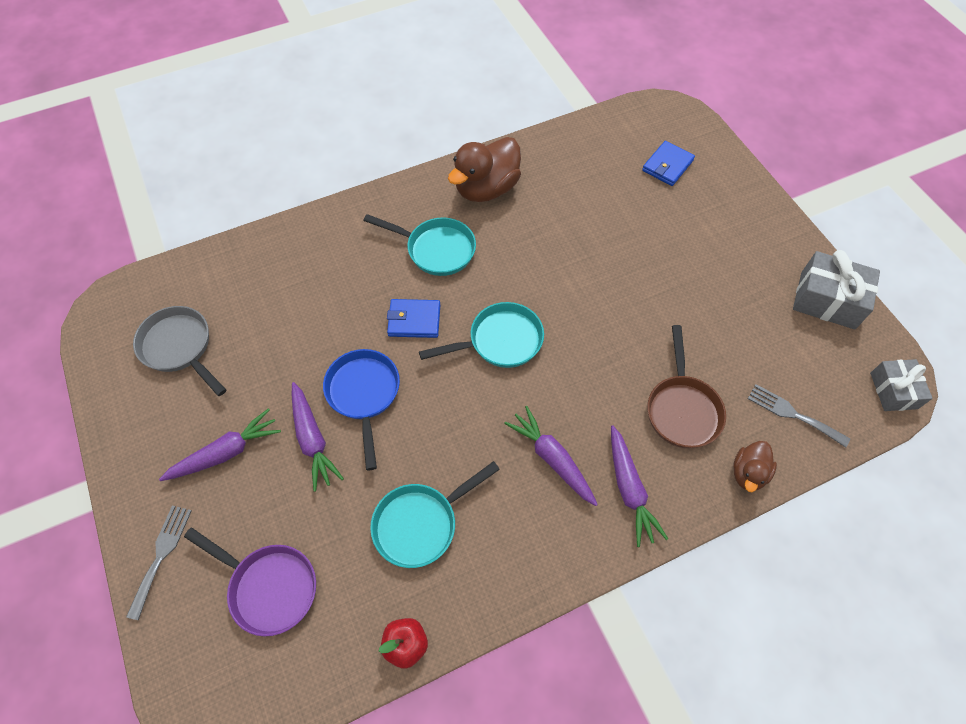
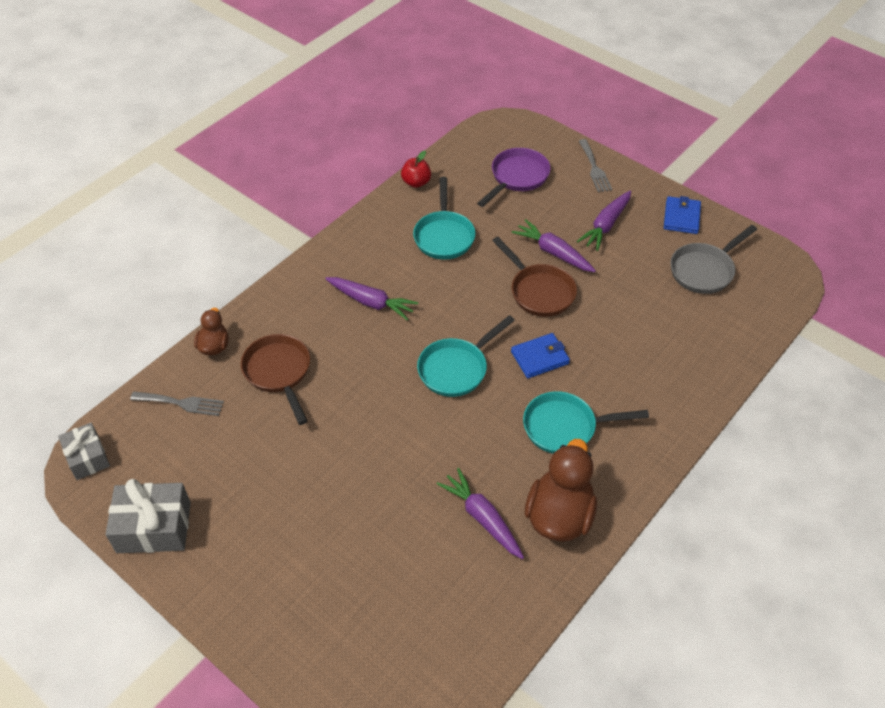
camera: 155 degrees right, 10 degrees down
(180, 347) = (704, 270): grey pan -> grey pan turned 120 degrees clockwise
(269, 587) = (517, 177): purple pan -> purple pan turned 120 degrees clockwise
(364, 395) = (539, 291): blue pan -> brown pan
(421, 523) = (444, 236): turquoise pan -> turquoise pan turned 150 degrees clockwise
(629, 489) = (305, 304): purple carrot -> purple carrot (482, 518)
(667, 165) = (368, 638): blue wallet -> blue wallet (681, 217)

